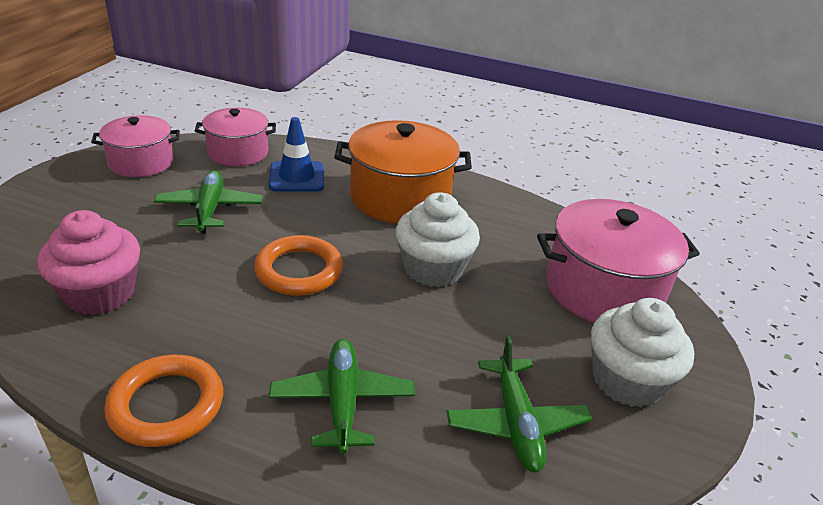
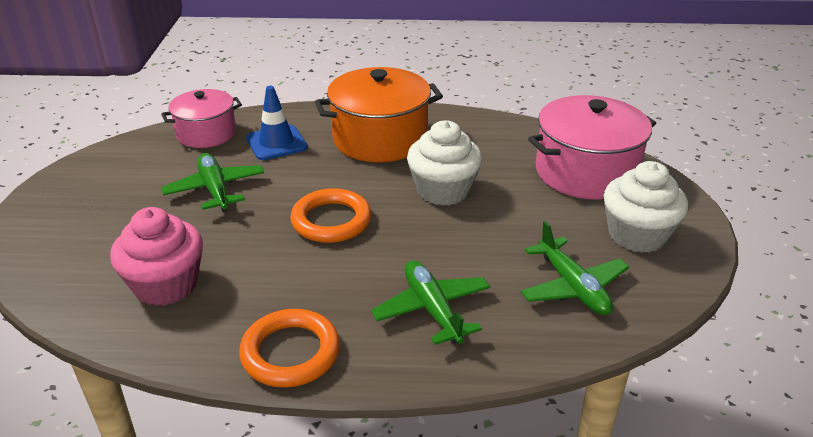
camera: 15 degrees left, 0 degrees up
(141, 162) = (118, 164): pink pot -> none

